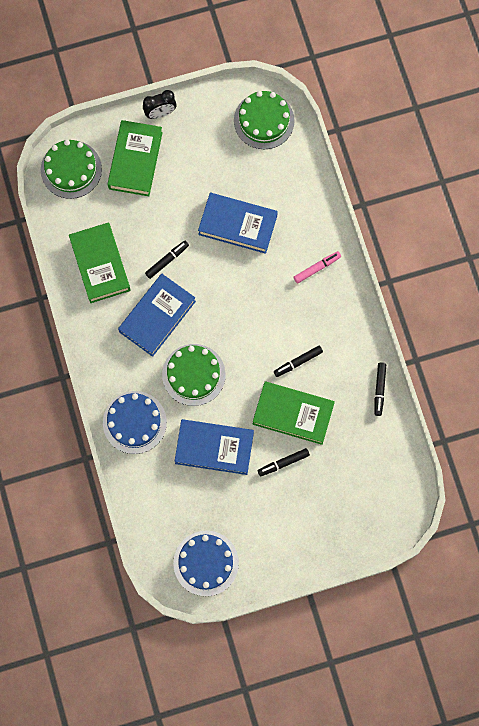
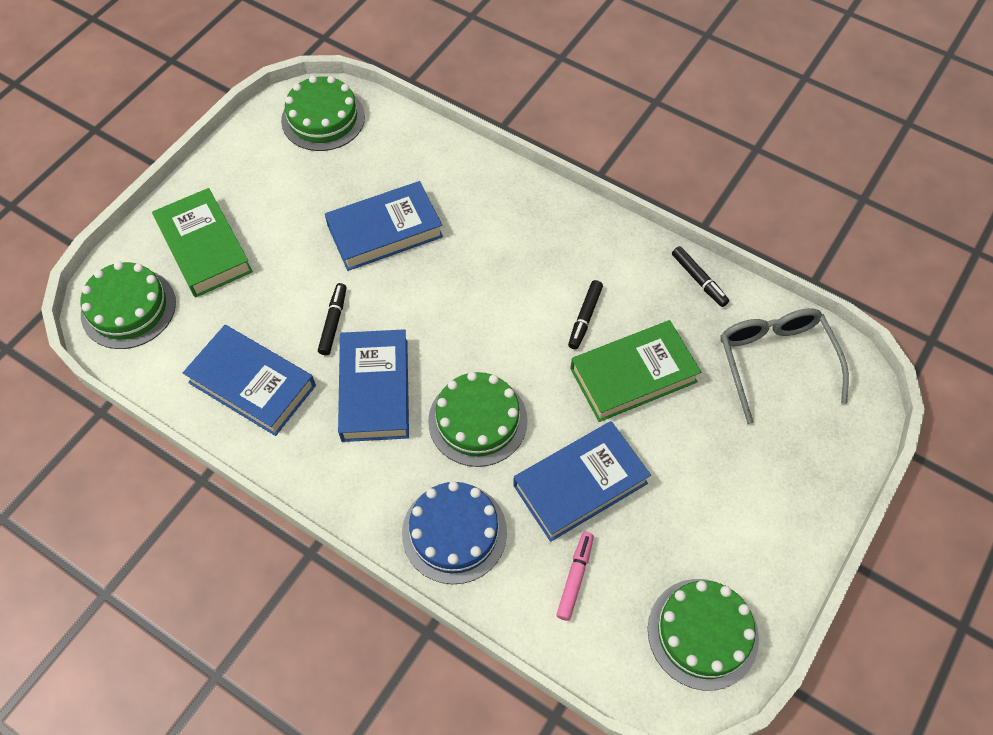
camera: 40 degrees left, 15 degrees down
(100, 264) = (252, 384): green book -> blue book
(160, 113) = (195, 184): black clock -> none
(206, 563) = (702, 633): blue cake -> green cake
(283, 463) = (675, 436): black marker -> none
(317, 268) = (513, 213): pink marker -> pink marker (575, 577)
(374, 466) = (775, 361): none -> grey glasses

